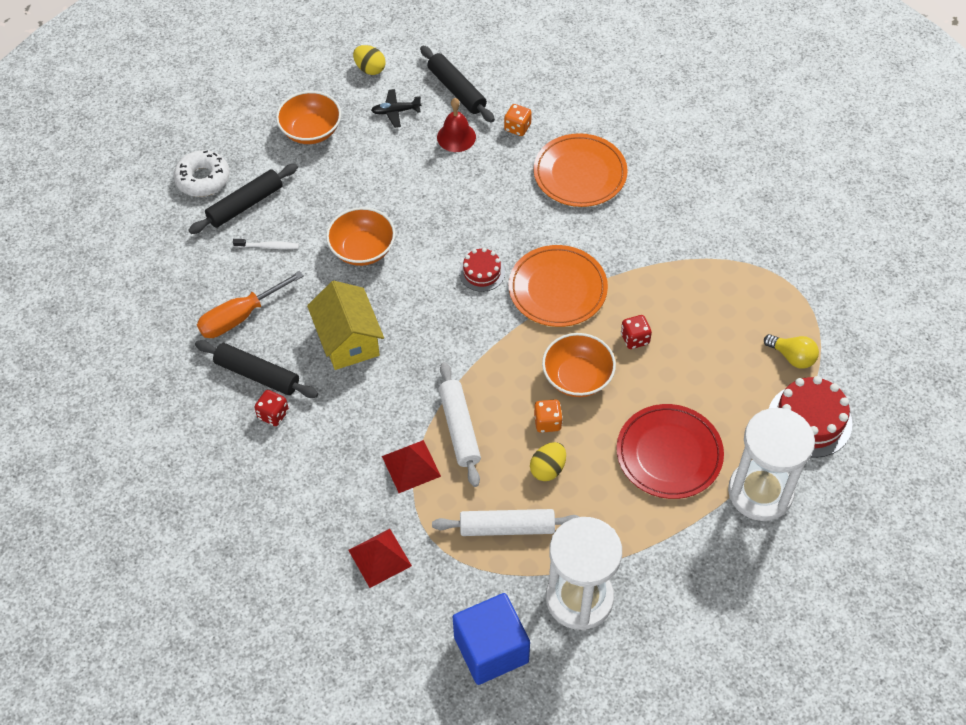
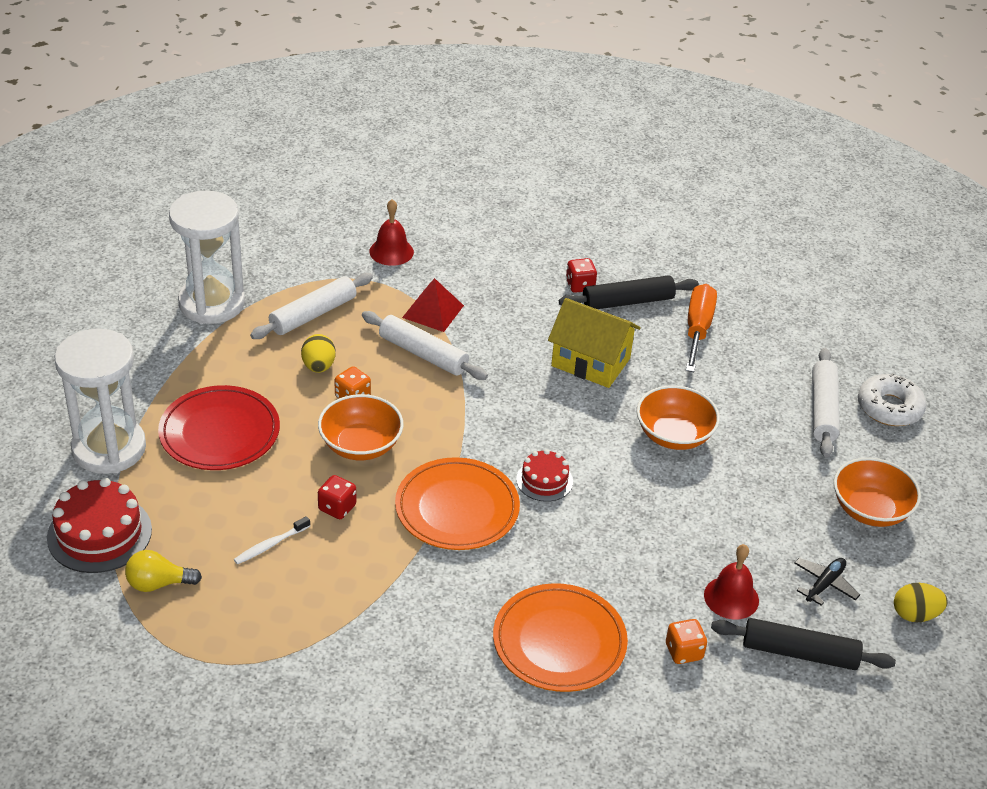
camera: 135 degrees right, 15 degrees down
(245, 204) = (823, 409): black rolling pin -> white rolling pin
(268, 246) = (754, 389): white toothbrush -> white toothbrush (271, 545)
(380, 558) = (391, 251): red pyramid -> red bell
(491, 649) = (253, 246): blue cube -> none

